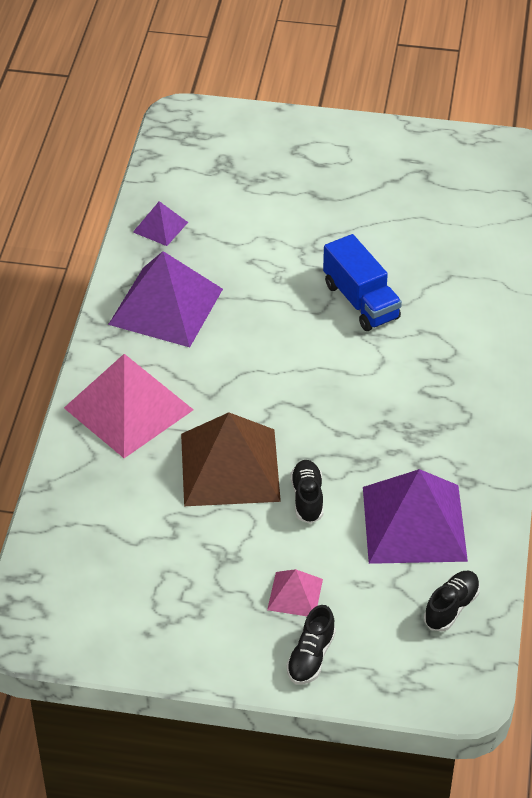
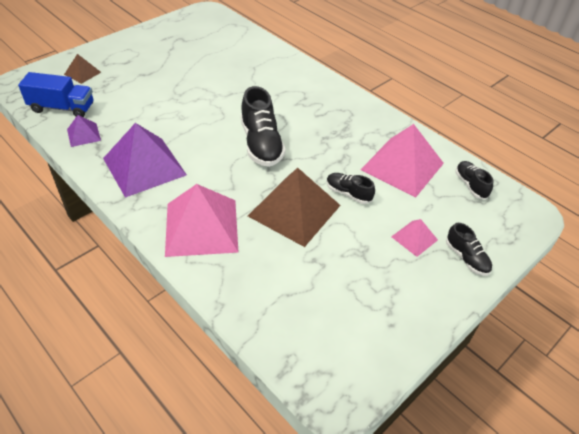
camera: 55 degrees left, 0 degrees up
(255, 147) = (82, 73): none -> brown pyramid
(308, 374) = (261, 144): none -> black shoe
(361, 301) = (234, 100): blue truck -> blue truck (62, 108)
(414, 523) = (402, 166): purple pyramid -> pink pyramid

